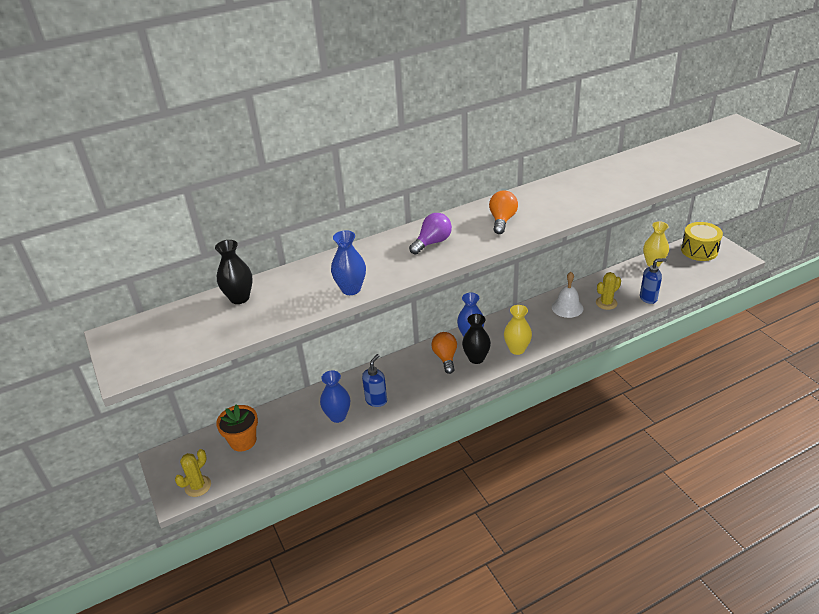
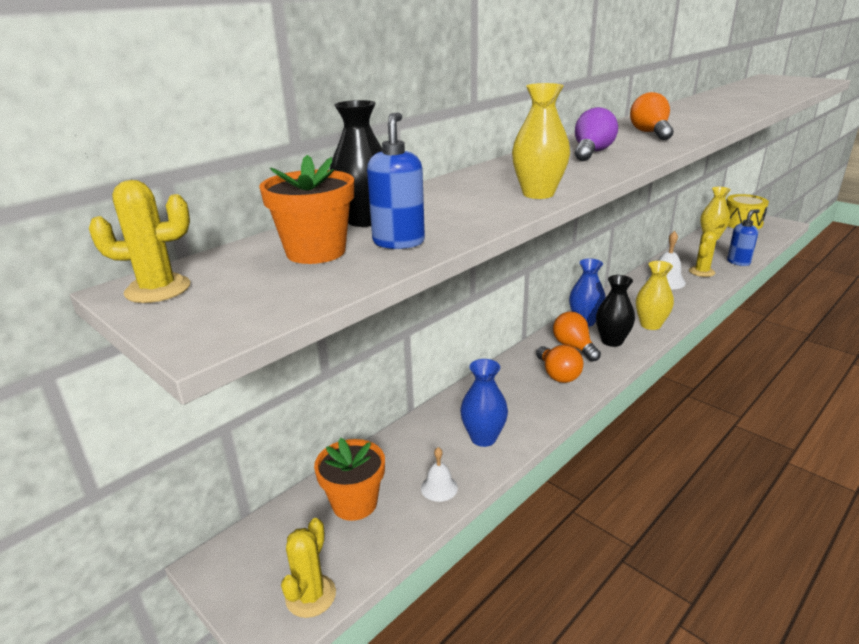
camera: 20 degrees left, 10 degrees down
(118, 337) = (158, 289): none -> yellow cactus
(199, 322) = (316, 252): none -> orange flower pot
(292, 443) = (439, 487): none -> white bell
(351, 289) = (538, 194): blue vase -> yellow vase
(376, 400) = (523, 408): blue soap dispenser -> blue soap dispenser (398, 242)
(417, 379) = (558, 375): none -> orange light bulb

